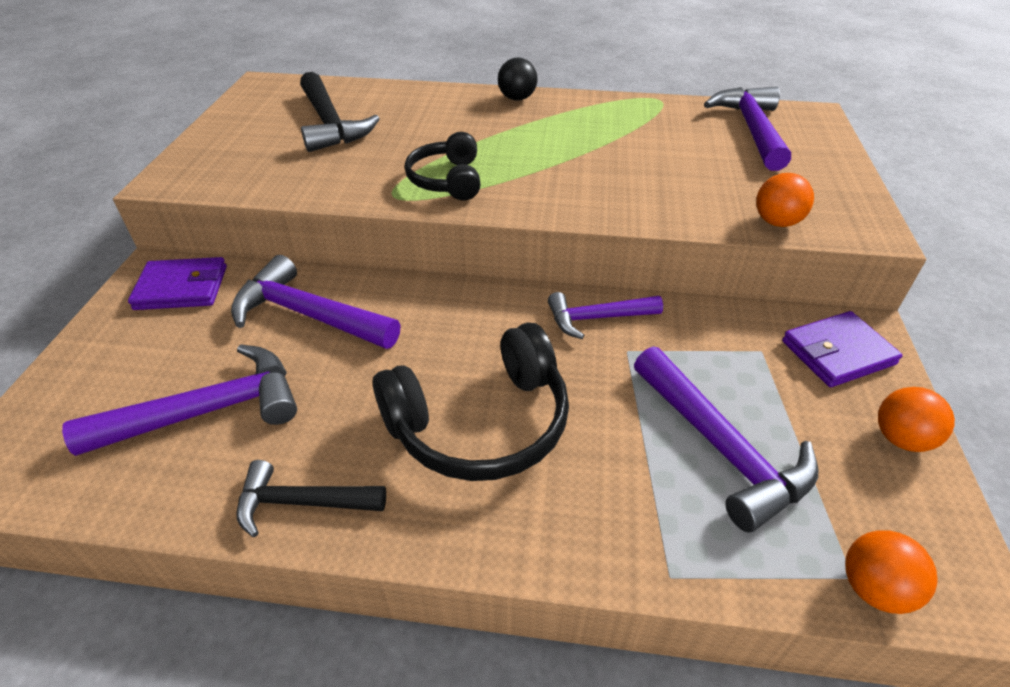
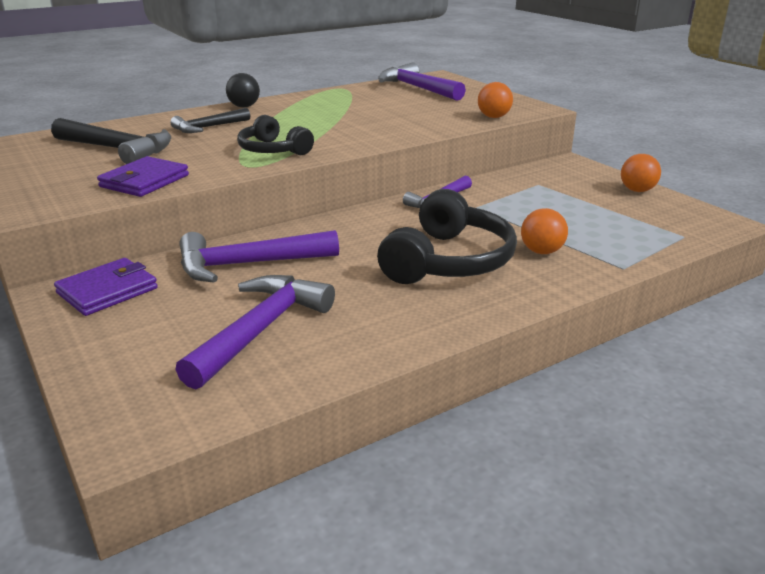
camera: 40 degrees left, 15 degrees down
(301, 502) = (404, 332): black hammer -> black hammer (208, 128)
(721, 448) = (576, 221): purple hammer -> none
(838, 353) = (571, 173): purple wallet -> purple wallet (144, 181)
(873, 588) = (695, 236): orange ball -> orange ball (541, 251)

